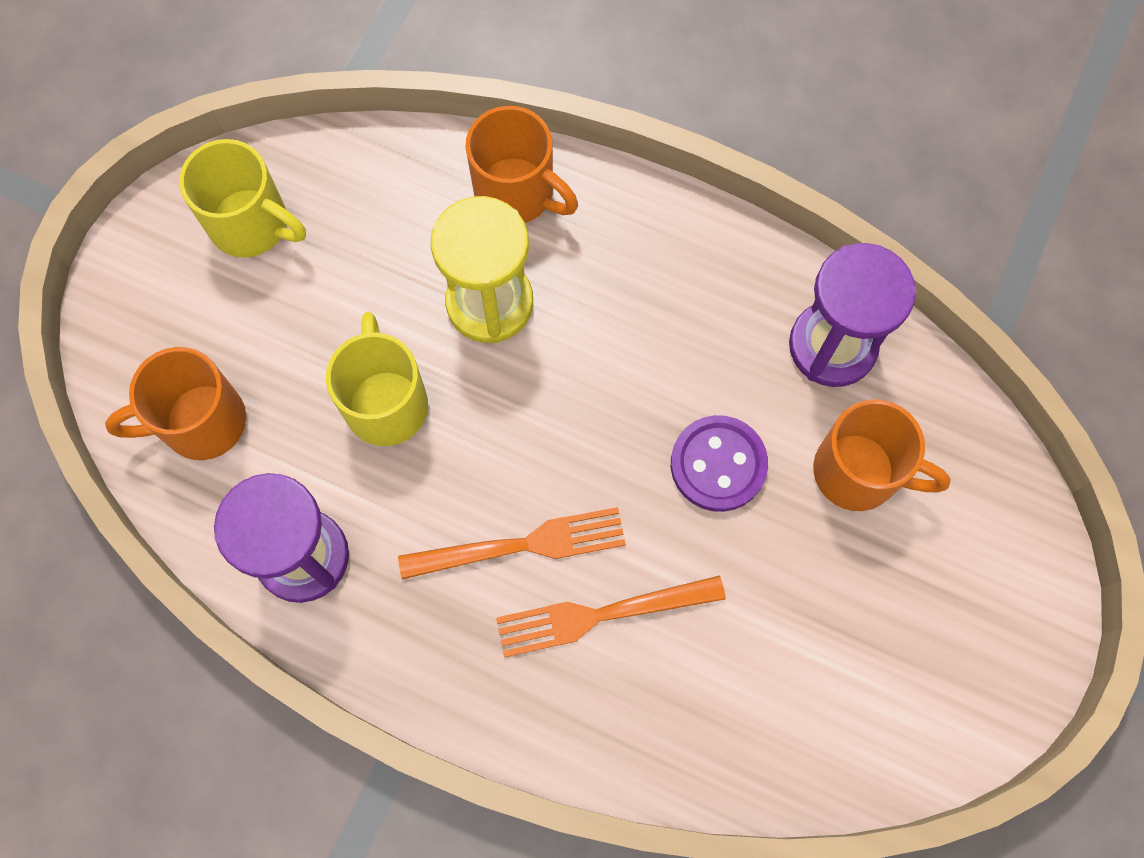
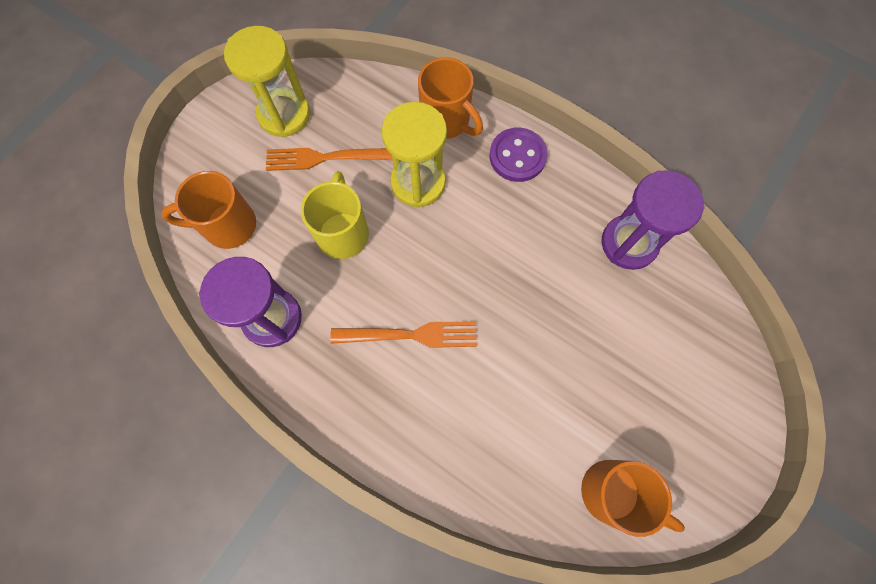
camera: 10 degrees right, 0 degrees up
(252, 224) = (284, 114): yellow mug -> yellow hourglass
(600, 615) = (452, 389): orange fork -> orange fork (325, 158)
(718, 464) = (544, 305): purple button -> purple button (517, 156)
(859, 472) = (635, 326): orange mug -> orange mug (613, 493)

